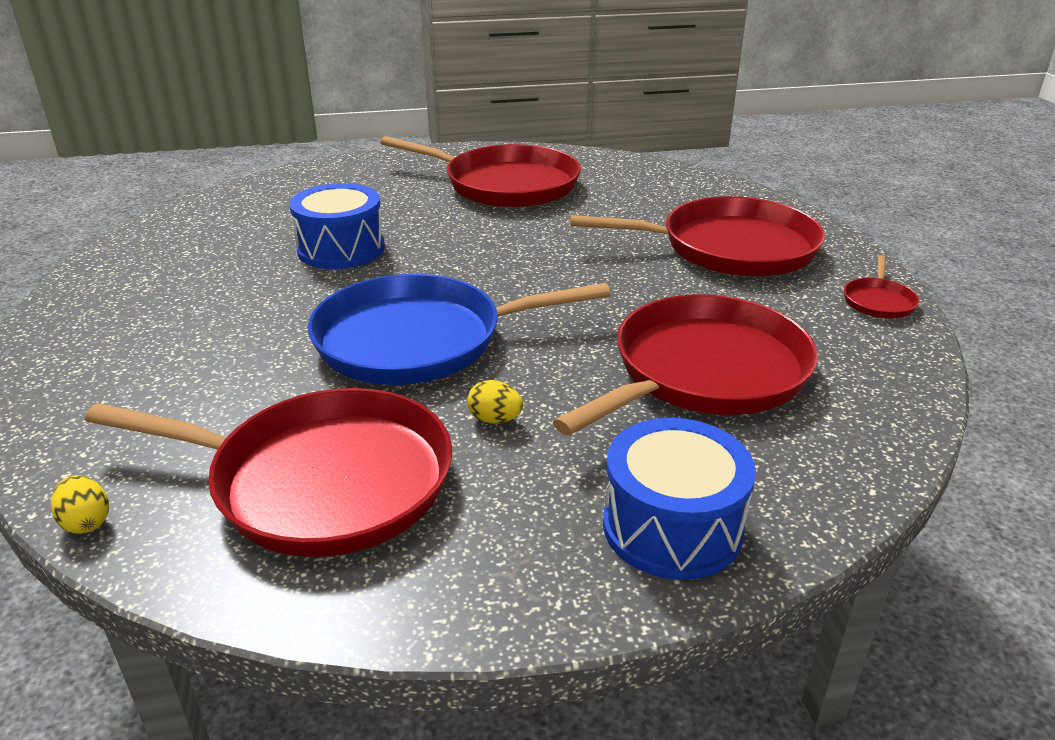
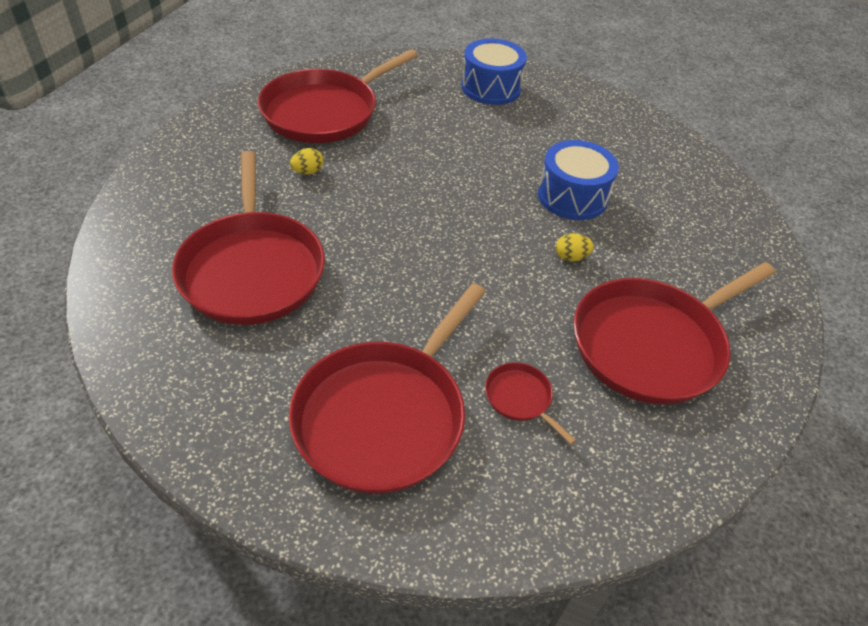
camera: 120 degrees right, 15 degrees up
(86, 522) = (365, 61): yellow egg -> yellow egg (571, 257)
(419, 340) = (412, 180): blue pan -> none
(672, 527) = (173, 182): blue drum -> blue drum (491, 88)
(878, 301) = (206, 440): red pan -> red pan (520, 398)

